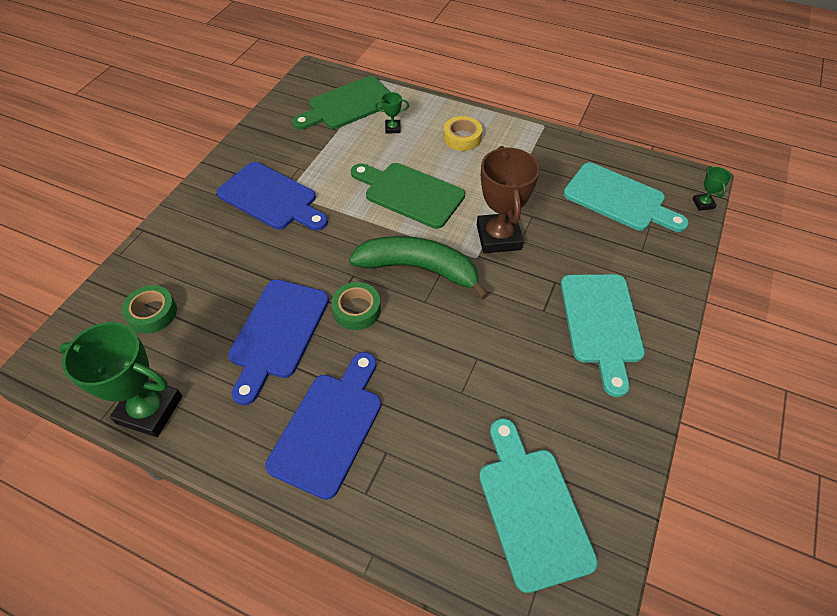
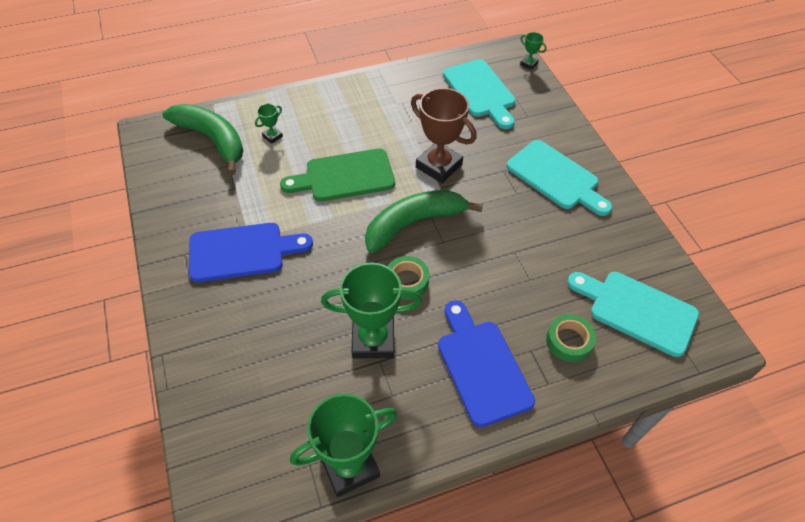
camera: 45 degrees left, 0 degrees up
(152, 313) = (259, 405): green tape -> green tape (569, 341)
(277, 333) = (373, 339): blue cutting board -> green trophy
(348, 105) = (212, 140): green cutting board -> green banana
(462, 138) = (333, 112): yellow tape -> none
(619, 199) = (480, 91): turquoise cutting board -> turquoise cutting board turned 75 degrees clockwise

